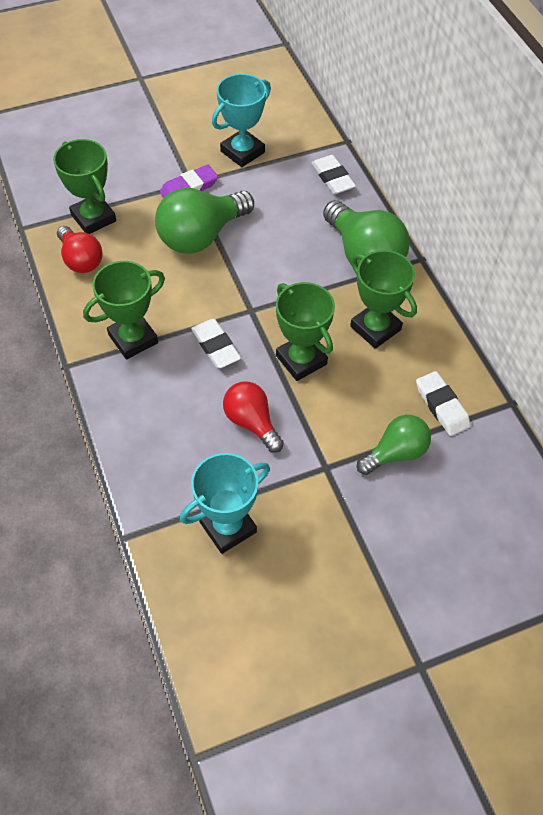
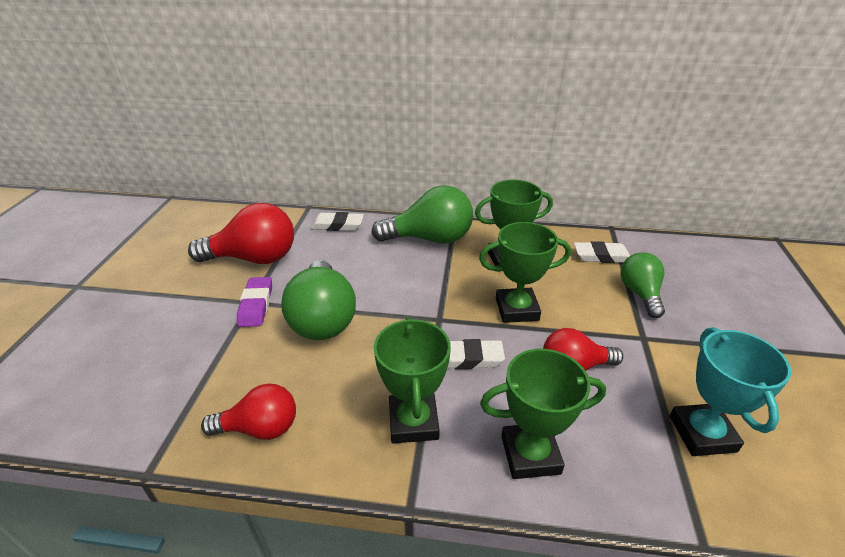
camera: 60 degrees left, 20 degrees down
(93, 218) = (212, 393): green trophy -> green trophy (530, 454)
(242, 152) = (254, 258): turquoise trophy -> red light bulb

